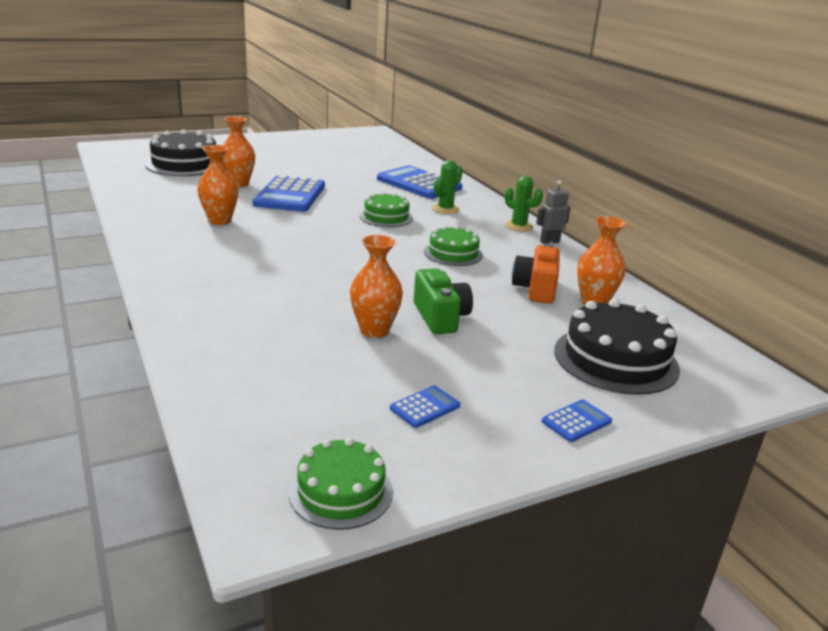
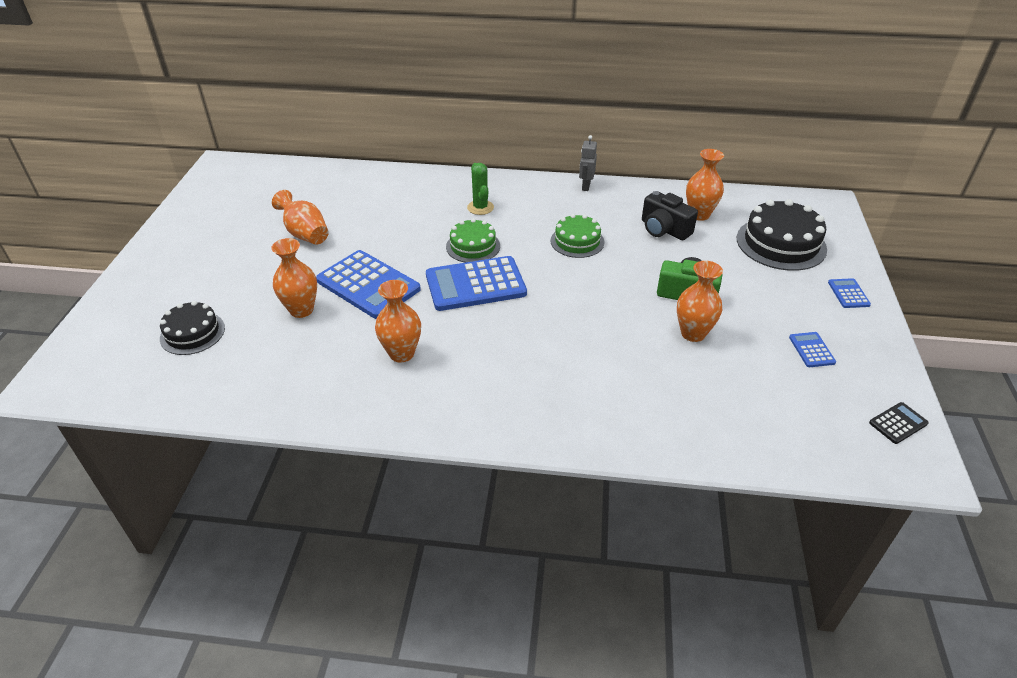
camera: 55 degrees left, 15 degrees up
(185, 164) = (192, 333): black cake -> black cake, size x0.62
(327, 167) = (305, 234): none -> orange vase
(341, 491) = (898, 423): green cake -> black calculator
(419, 184) = (405, 197): blue calculator -> blue calculator (475, 284)
(519, 226) = (545, 187): green cactus -> none
(535, 289) = (664, 229): orange camera -> black camera

